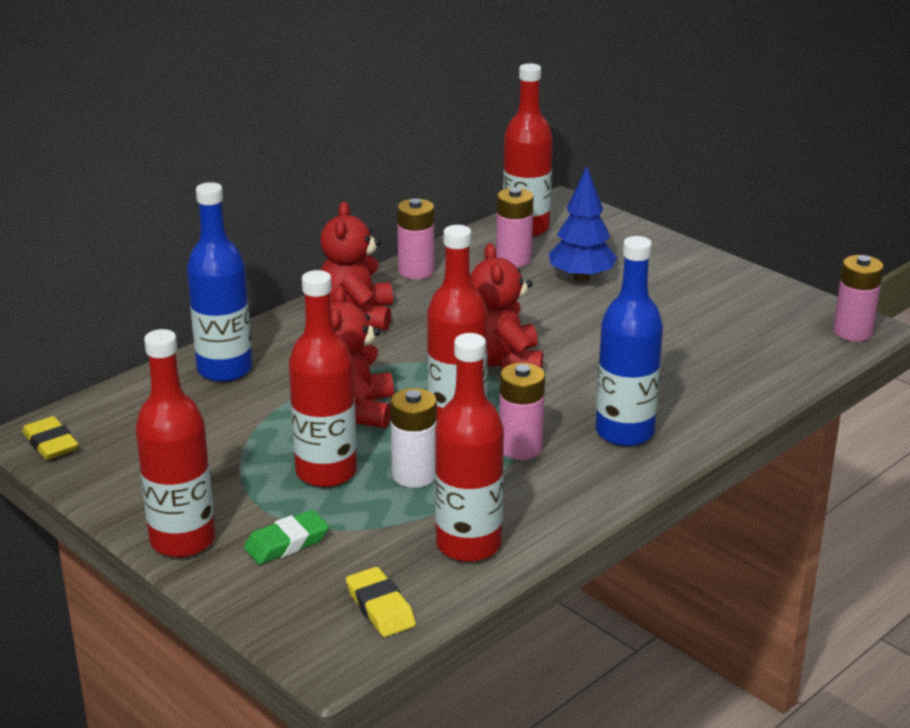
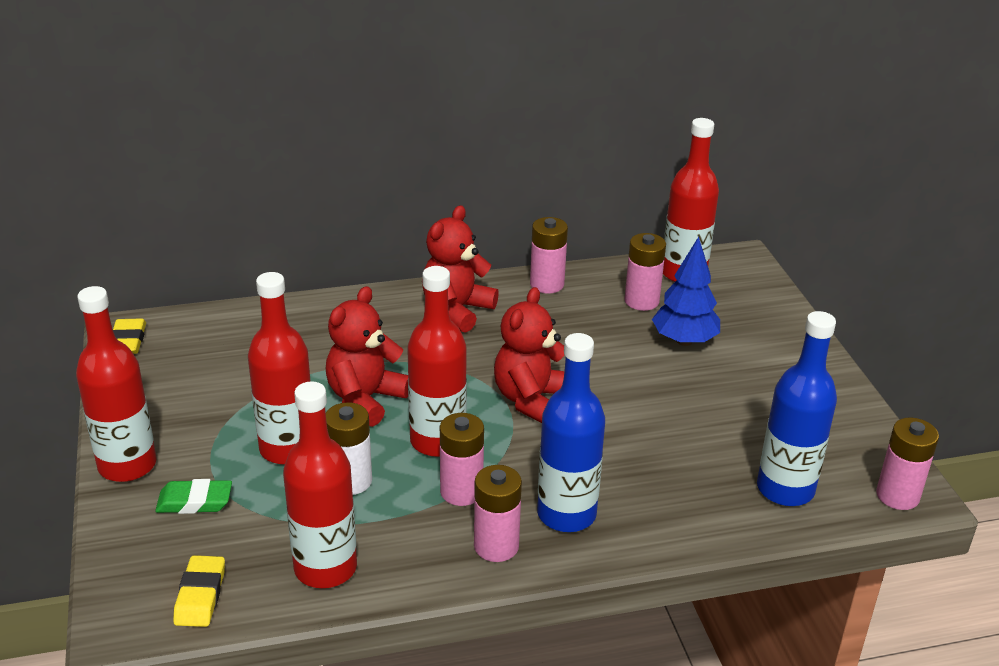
camera: 30 degrees right, 5 degrees up
(225, 370) = (308, 323): blue bottle -> blue bottle (785, 489)
(594, 475) = (496, 546): none -> pink battery

